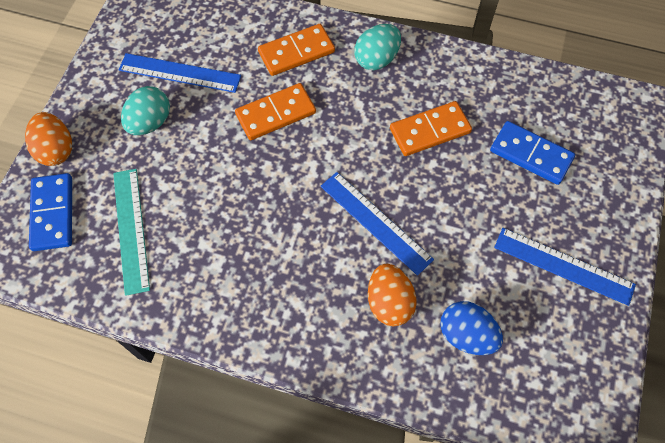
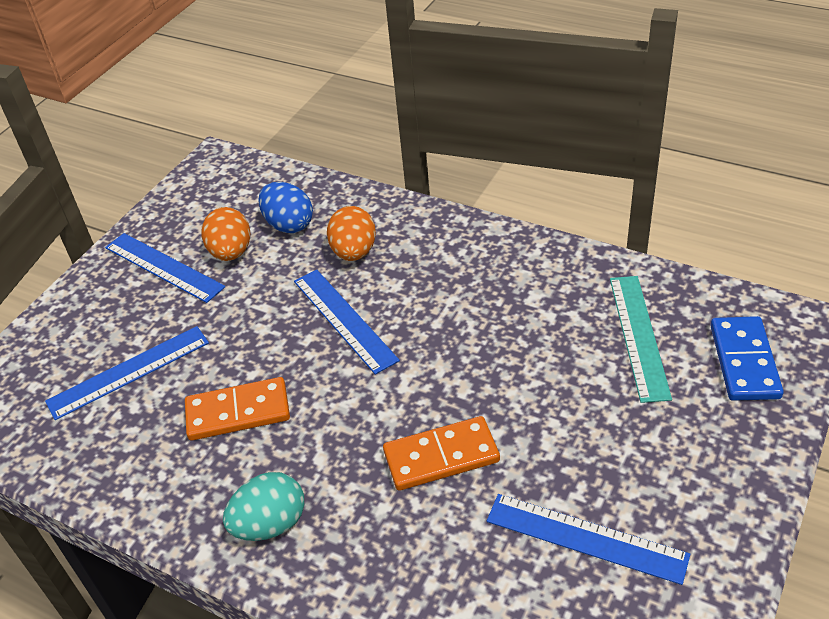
camera: 165 degrees left, 20 degrees down
(56, 150) = (762, 439): orange egg -> orange egg (231, 252)
(150, 122) = (627, 463): turquoise egg -> none
(296, 52) = (392, 552): orange domino -> none
(531, 154) = (129, 372): blue domino -> blue ruler

